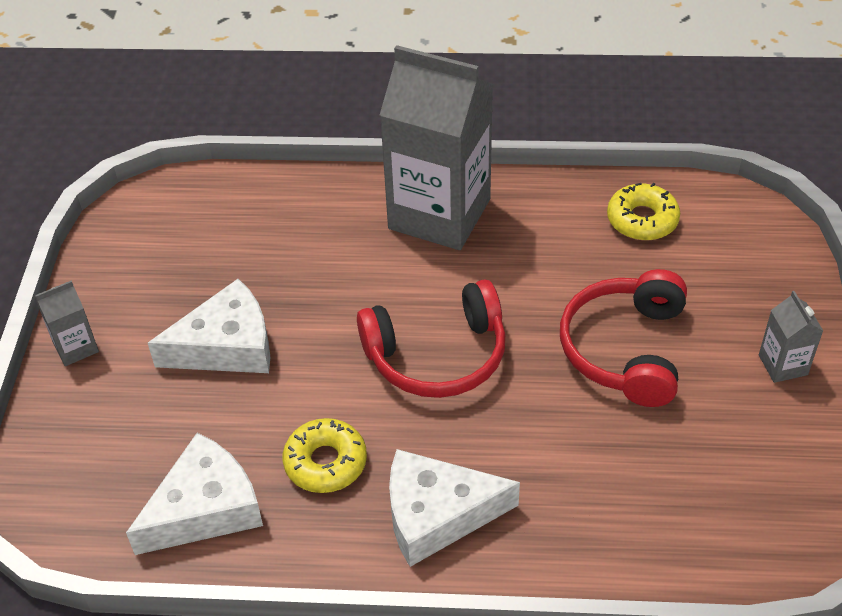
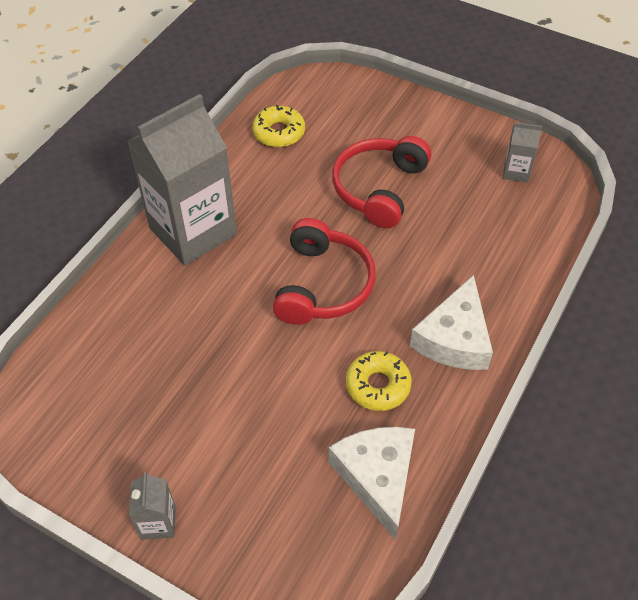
camera: 65 degrees left, 5 degrees up
(226, 345) = (229, 410): white cheese -> none
(625, 349) = (379, 188): red headphones -> red headphones turned 75 degrees clockwise
(783, 365) = (434, 126): grey carton -> grey carton (516, 171)

